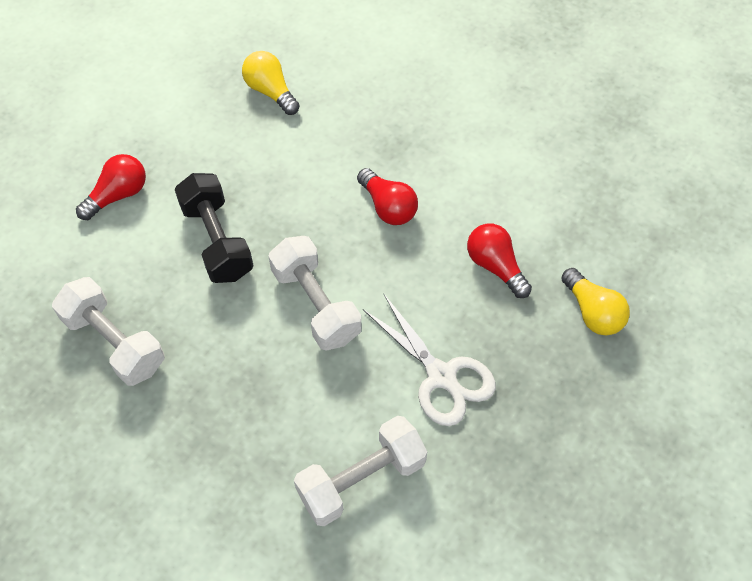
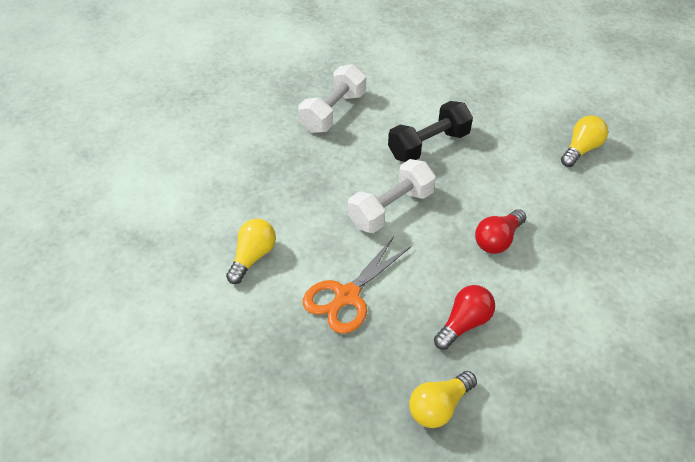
camera: 80 degrees right, 10 degrees down
(118, 195) = (448, 89): red light bulb -> none
(361, 479) = (252, 257): white dumbbell -> yellow light bulb
(441, 376) = (347, 296): white scissors -> orange scissors

